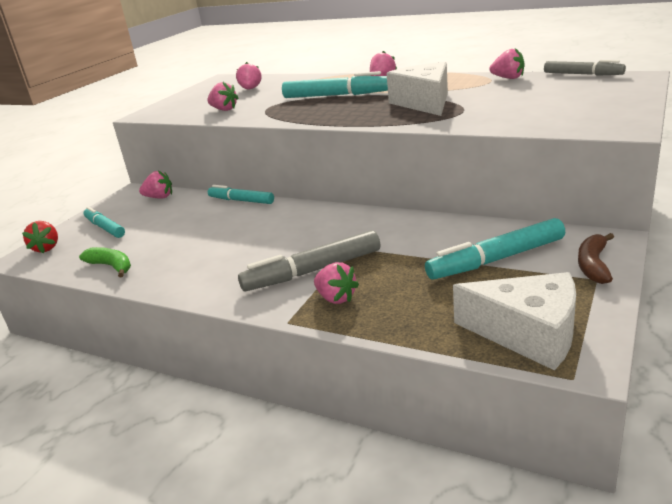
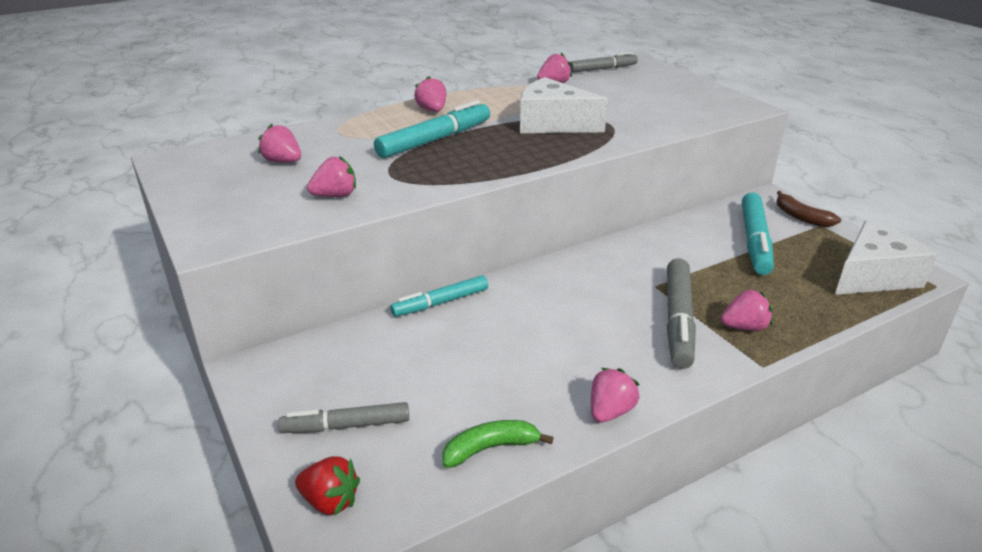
camera: 60 degrees left, 5 degrees up
(105, 228) = (346, 425): turquoise marker -> grey marker
(159, 197) = (318, 353): pink strawberry -> pink strawberry (610, 411)

